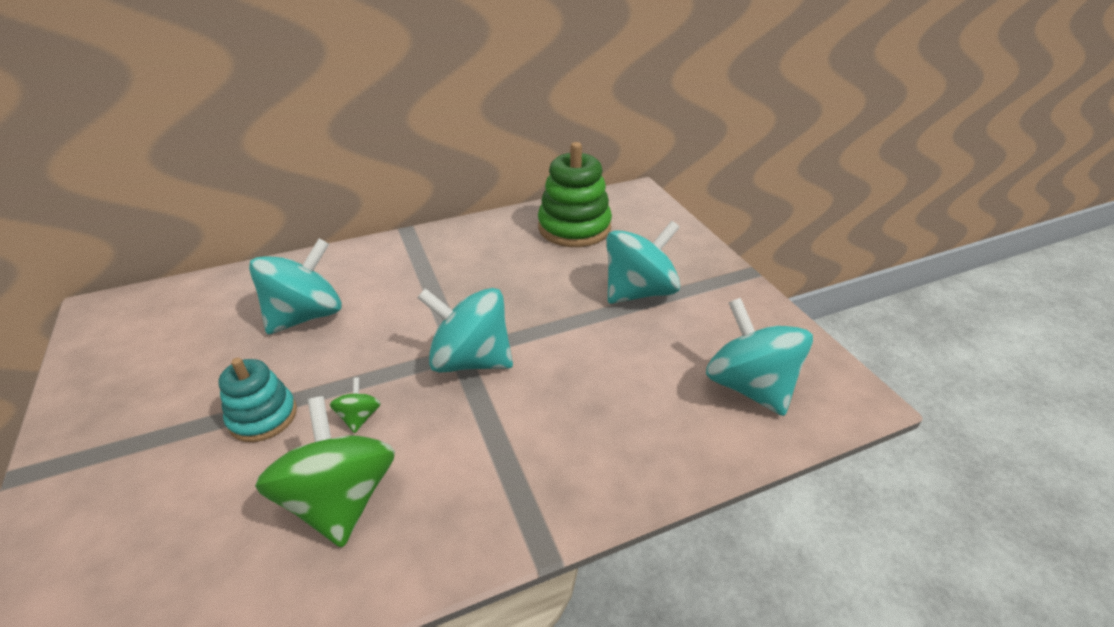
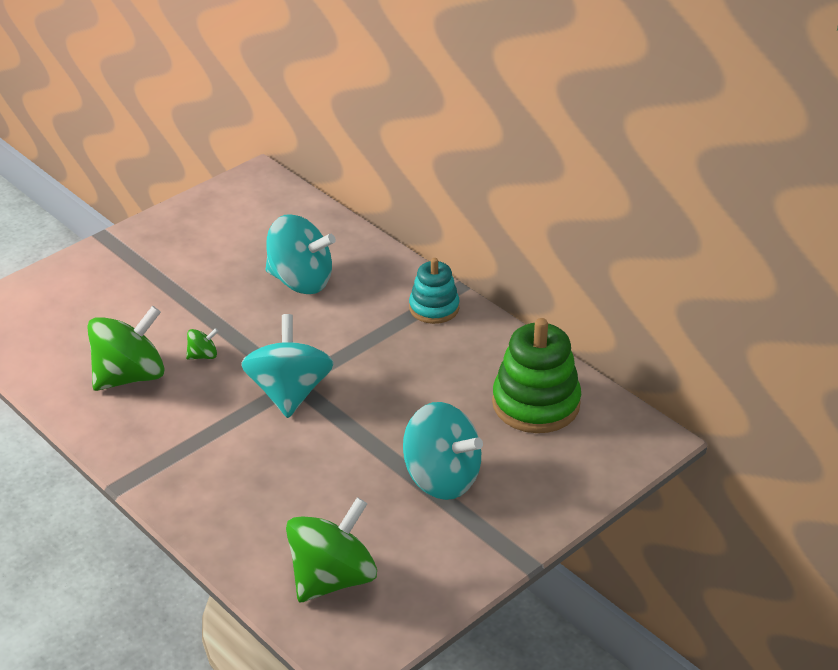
camera: 70 degrees right, 0 degrees up
(263, 416) = (185, 309): turquoise stacking toy -> turquoise stacking toy (434, 308)
(749, 386) = (332, 578): turquoise spinning top -> green spinning top

